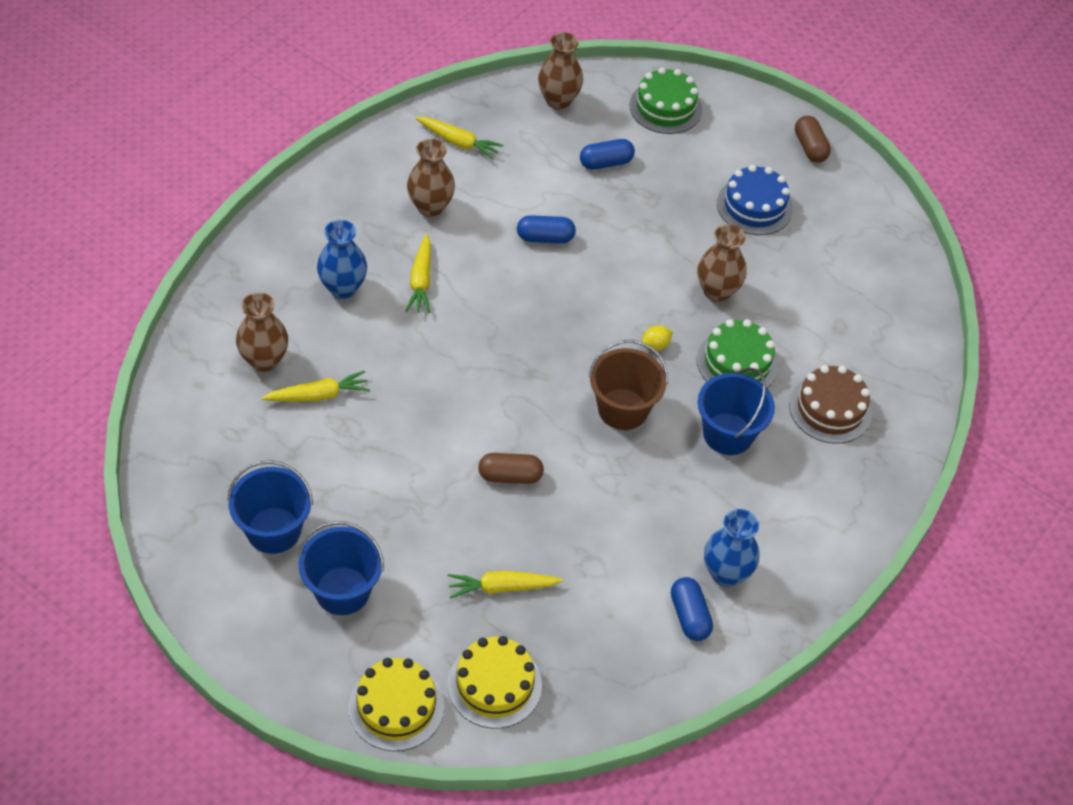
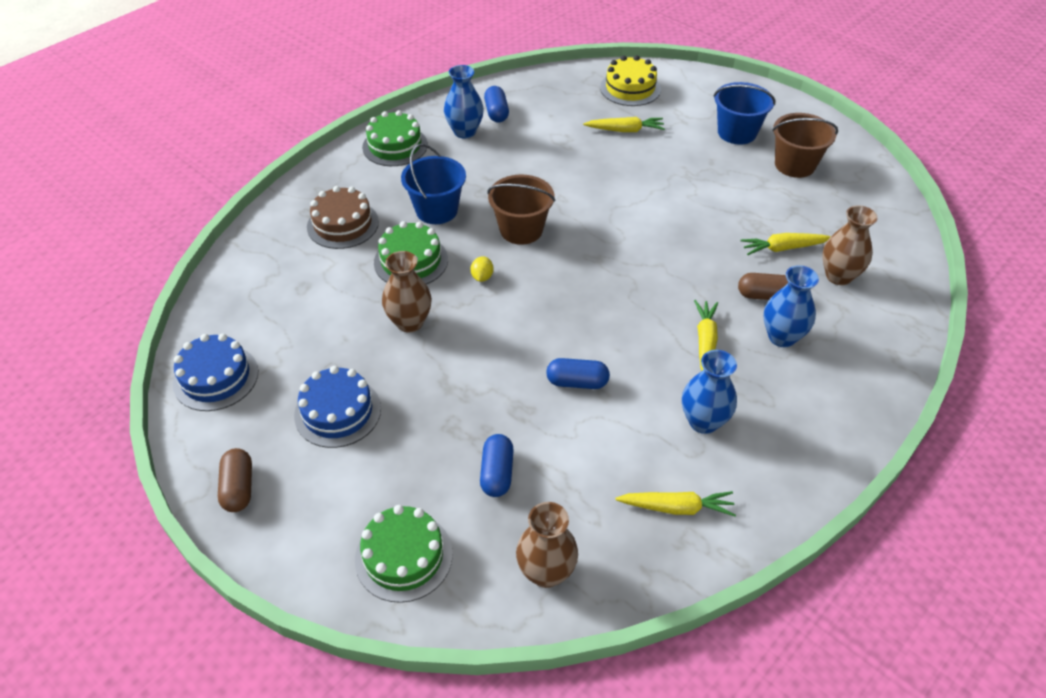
camera: 170 degrees left, 5 degrees down
(274, 530) = (794, 165): blue bucket -> brown bucket
(396, 706) = (692, 82): yellow cake -> none
(430, 207) = (703, 421): brown vase -> blue vase
(458, 142) = (677, 508): yellow carrot -> yellow carrot turned 150 degrees clockwise
(510, 476) = (618, 189): brown capsule -> brown capsule (765, 296)
(606, 163) = (497, 473): blue capsule -> blue capsule turned 75 degrees counterclockwise
(655, 345) = (482, 277): yellow lemon -> yellow lemon turned 60 degrees counterclockwise
(812, 541) = (395, 146): none -> green cake
(876, 232) = (216, 377): none -> blue cake

